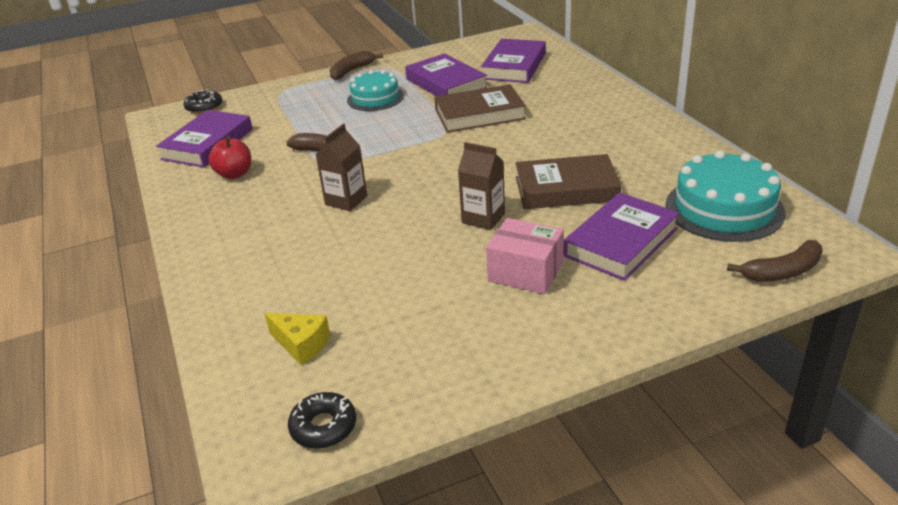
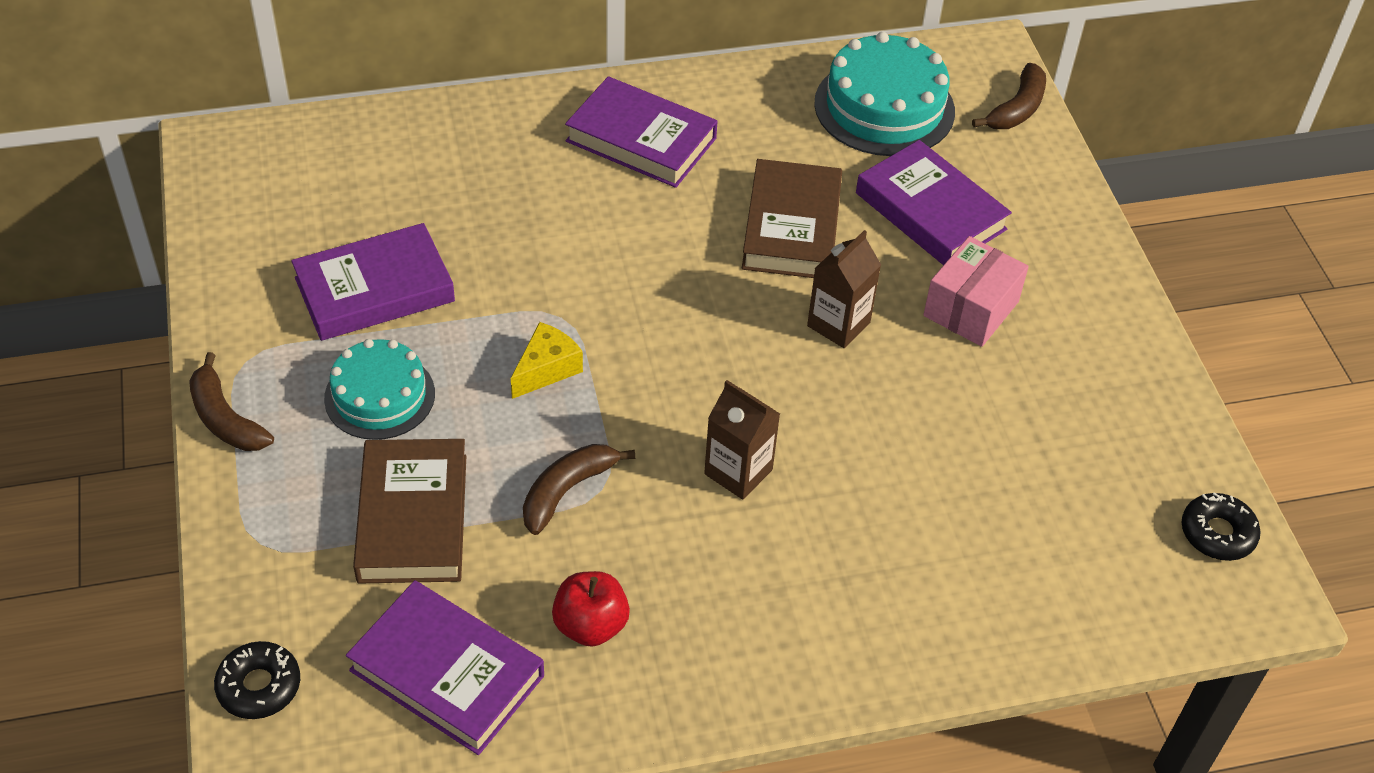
camera: 85 degrees left, 15 degrees up
(301, 345) = (1075, 547): yellow cheese -> yellow cheese (546, 369)
(479, 114) = (523, 269): brown book -> brown book (413, 518)
(514, 66) = (356, 190): purple book -> purple book (641, 140)
(782, 272) = (1016, 109): brown banana -> brown banana turned 45 degrees clockwise

